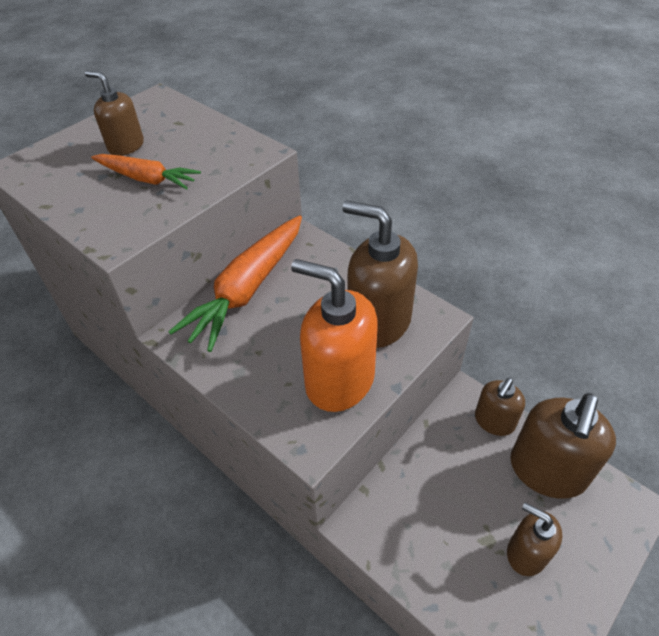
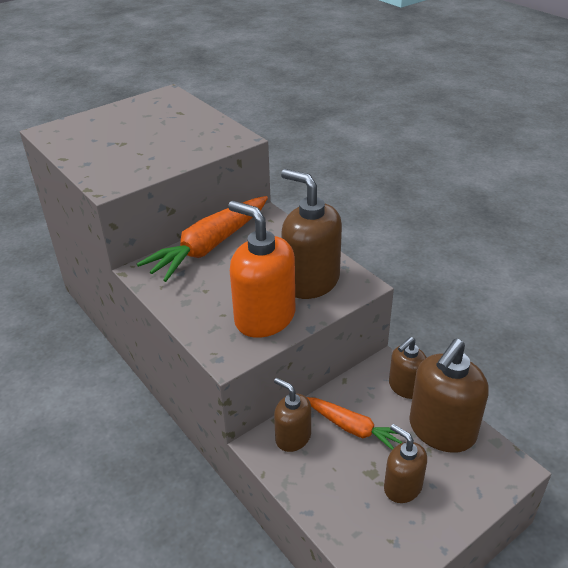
camera: 10 degrees right, 10 degrees down
(126, 146) = (134, 125): brown soap dispenser -> brown soap dispenser (293, 437)
(147, 179) = (144, 148): orange carrot -> orange carrot (353, 428)

